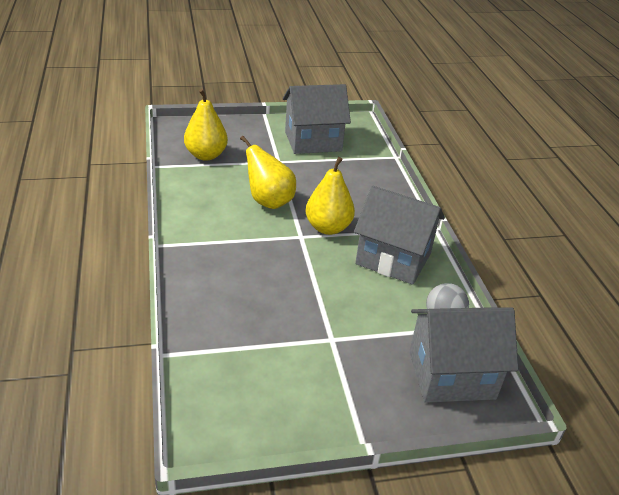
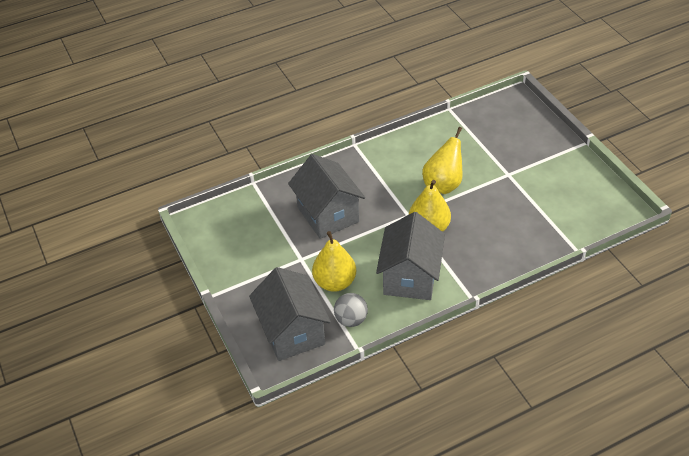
camera: 80 degrees right, 10 degrees up
(206, 155) = (485, 130): yellow pear -> yellow pear (335, 282)
(313, 141) = (559, 187): grey house -> grey house (328, 214)

